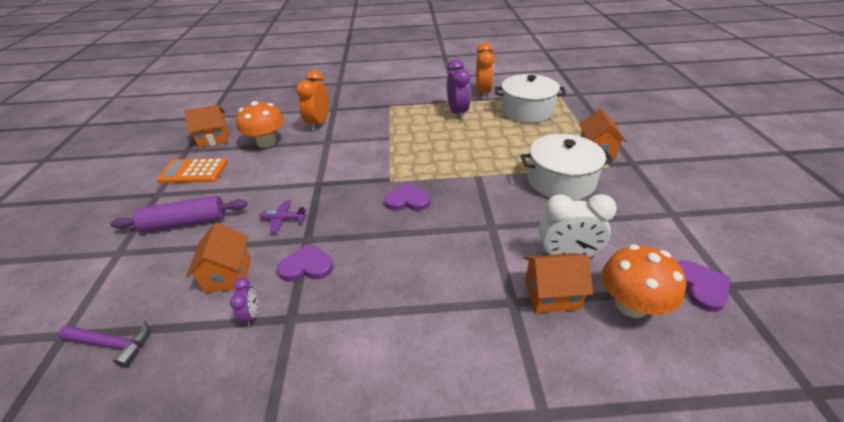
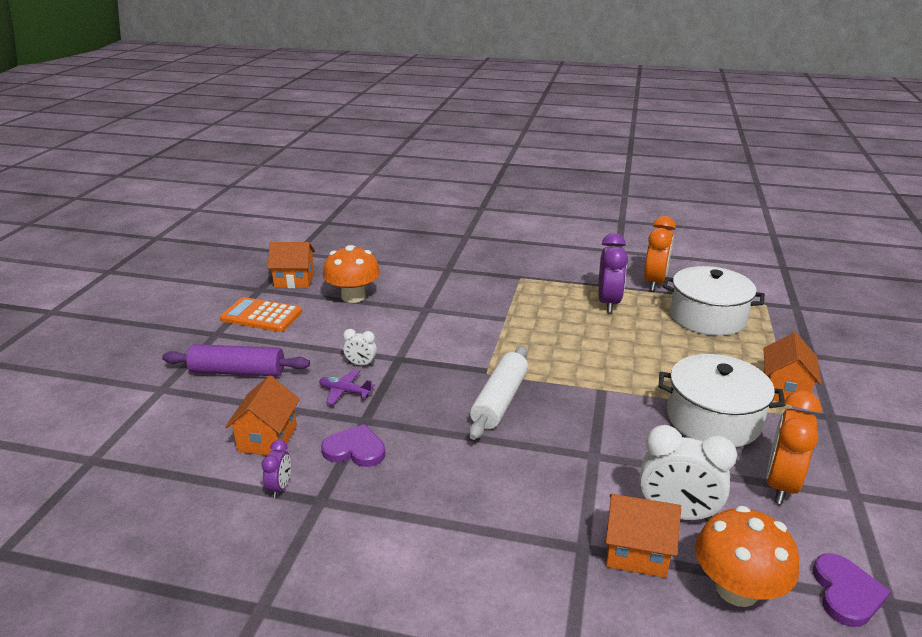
camera: 15 degrees right, 10 degrees down
(112, 344) = (135, 480): purple hammer -> none
(289, 194) = (361, 364): none -> white clock
(319, 124) = (423, 285): orange clock -> orange clock (780, 484)
(407, 200) = (499, 401): purple heart -> white rolling pin

